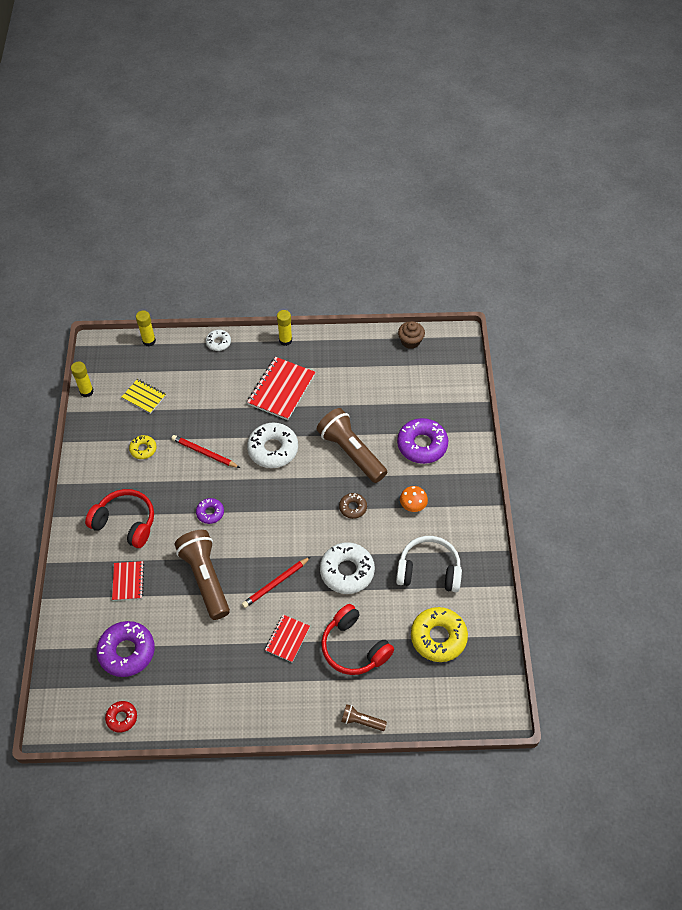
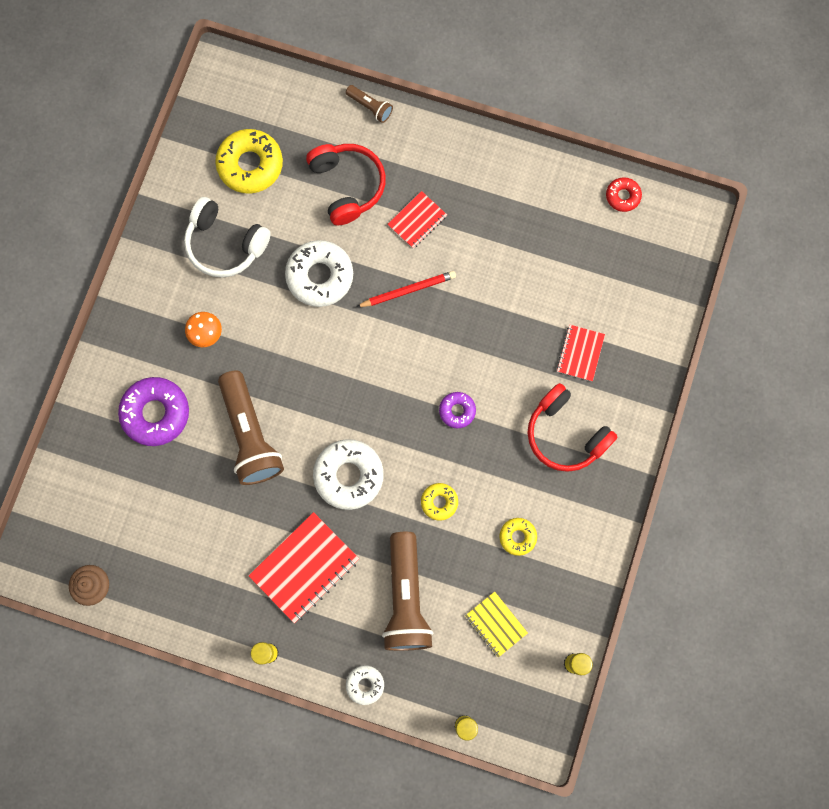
camera: 160 degrees left, 20 degrees up
(127, 651) = (601, 268): purple donut -> none
(204, 453) = (439, 502): red pencil -> yellow donut
(205, 578) = (488, 325): brown flashlight -> brown flashlight (406, 598)
(353, 507) = (280, 356): brown donut -> none

